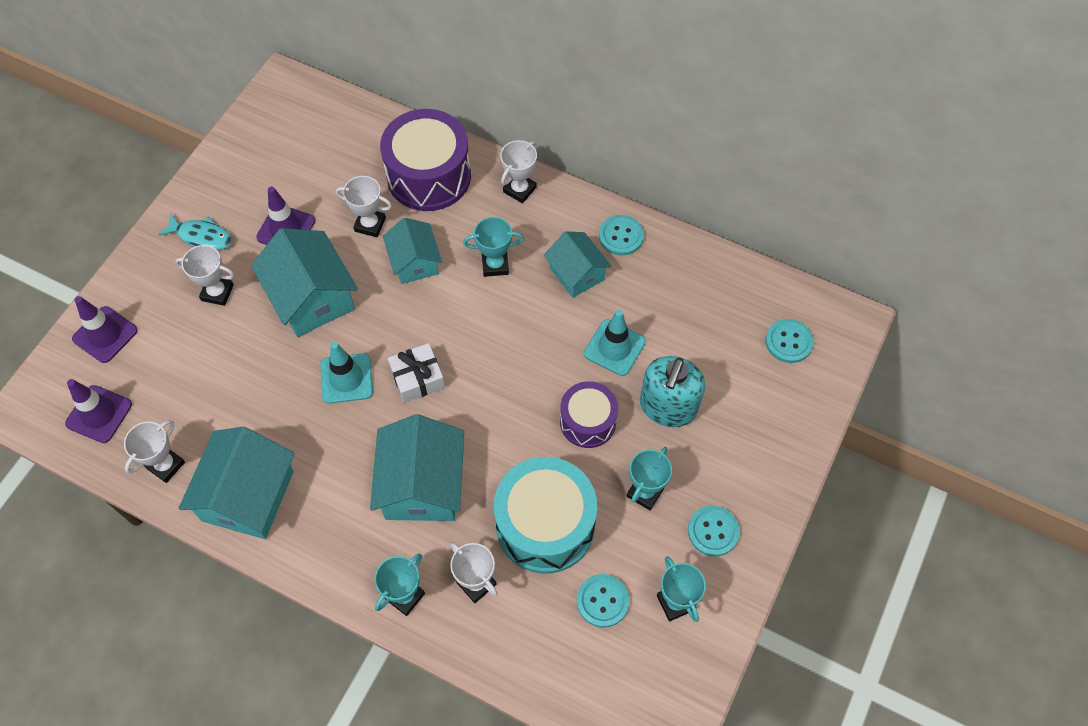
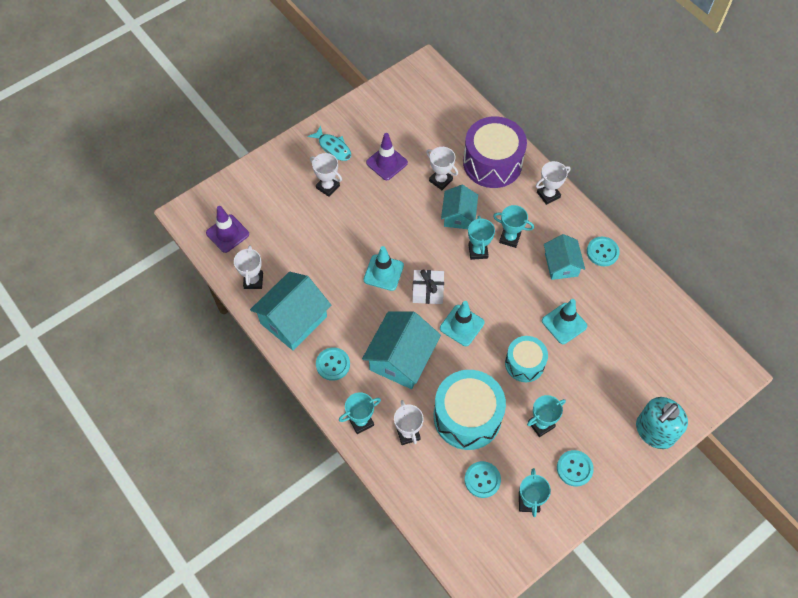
camera: 25 degrees right, 0 degrees up
(105, 335) = (250, 186): purple traffic cone -> none
(166, 465) = (253, 281): white trophy -> white trophy turned 60 degrees counterclockwise
(312, 297) = (384, 213): turquoise house -> none
(461, 298) = (478, 251): none -> turquoise trophy
(483, 406) = (462, 325): none -> turquoise traffic cone
(588, 421) = (524, 363): purple drum -> turquoise drum
(668, 407) = (582, 376): turquoise soap dispenser -> turquoise soap dispenser (654, 431)
(788, 342) = (685, 368): turquoise button -> turquoise button (333, 364)

